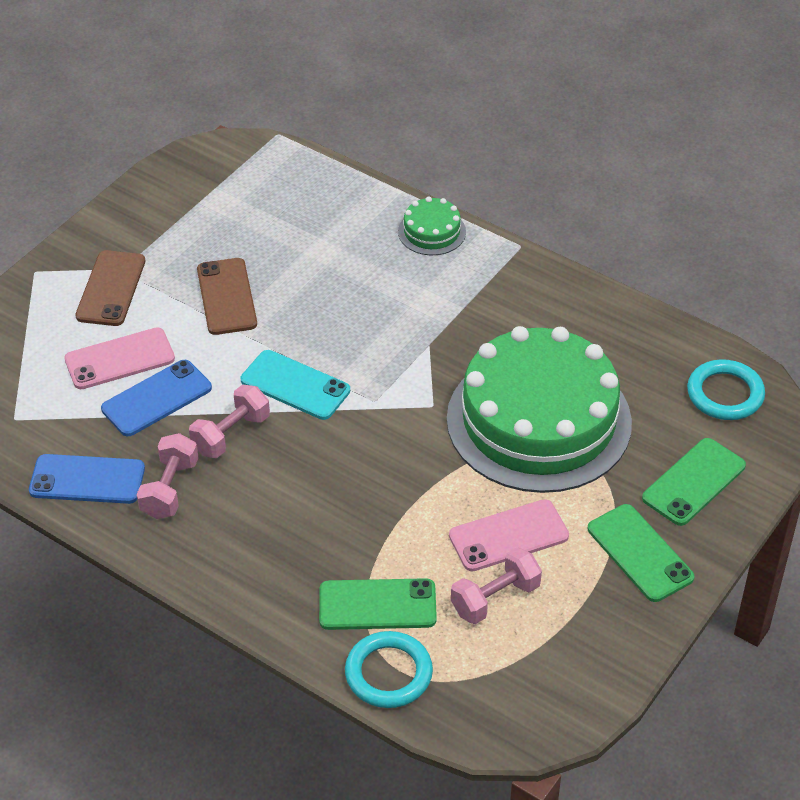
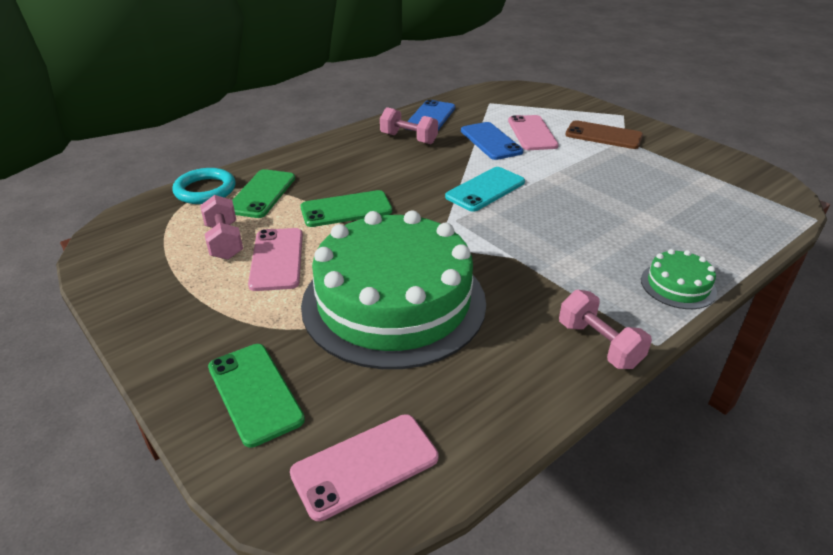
camera: 105 degrees right, 10 degrees down
(226, 297) = (590, 174): brown phone -> none
(231, 434) = (446, 161): pink dumbbell -> pink dumbbell (599, 344)
(640, 553) = (202, 329): green phone -> green phone (346, 209)
(725, 394) = (365, 465): turquoise ring -> pink phone

